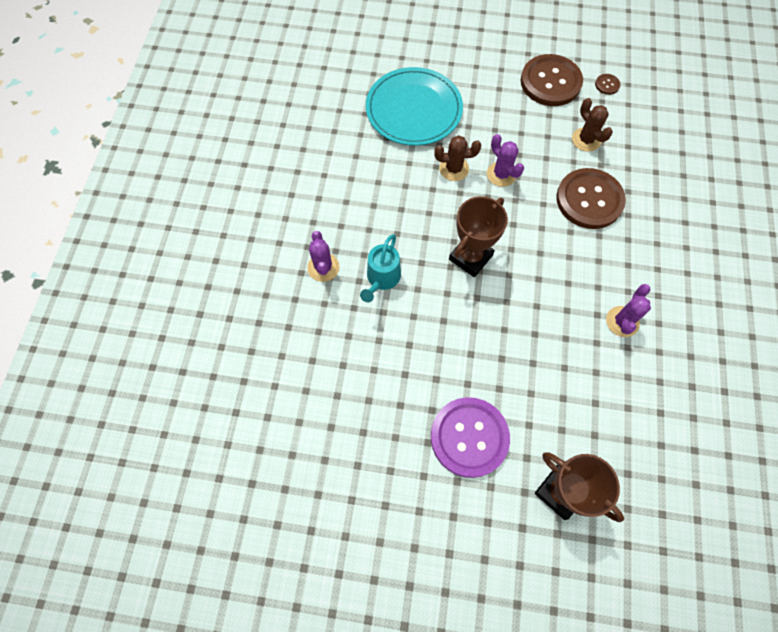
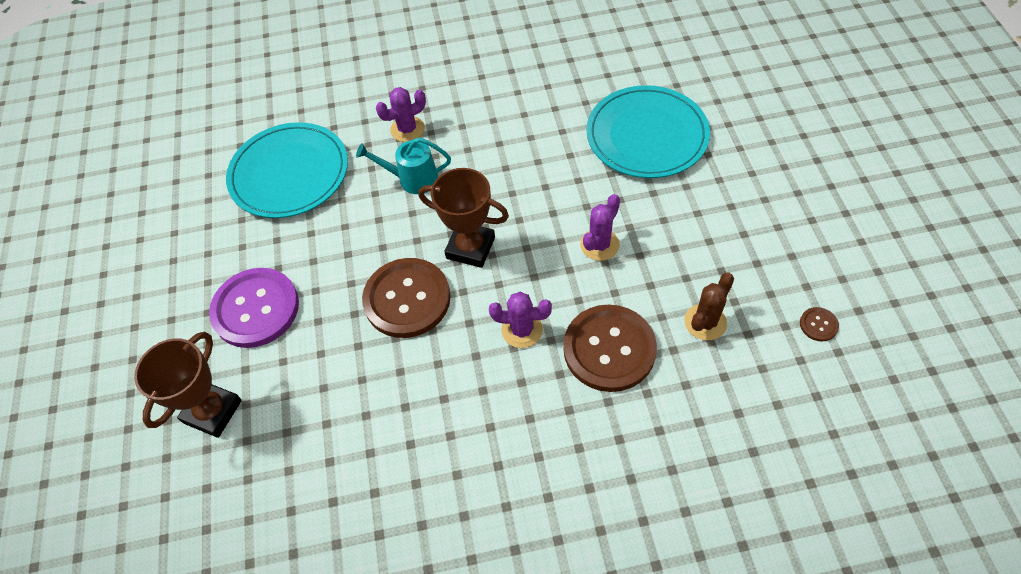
camera: 75 degrees right, 10 degrees down
(327, 378) = (289, 173): none -> turquoise plate
(454, 169) = (583, 197): brown cactus -> none
(550, 82) = (778, 257): brown button -> brown button (407, 299)
(622, 321) = (443, 429): purple cactus -> purple cactus (522, 330)

